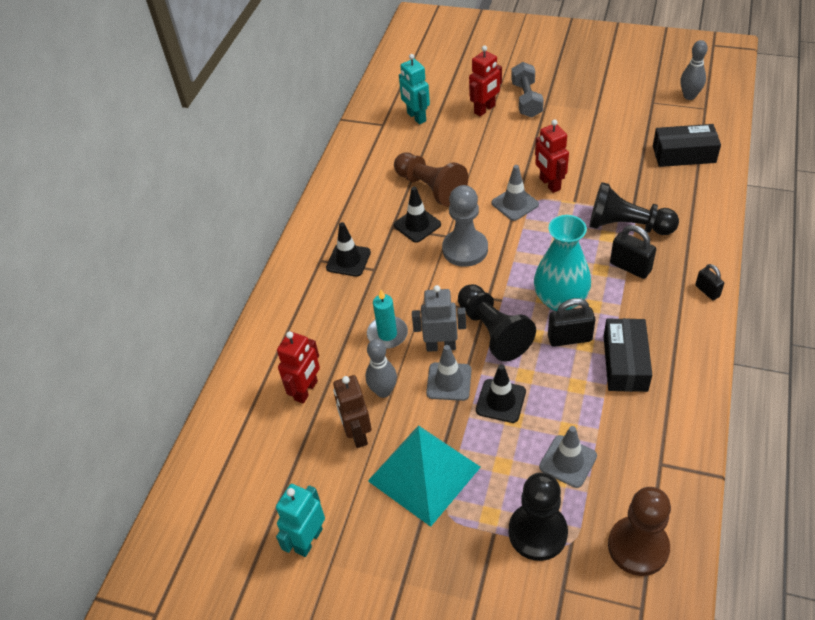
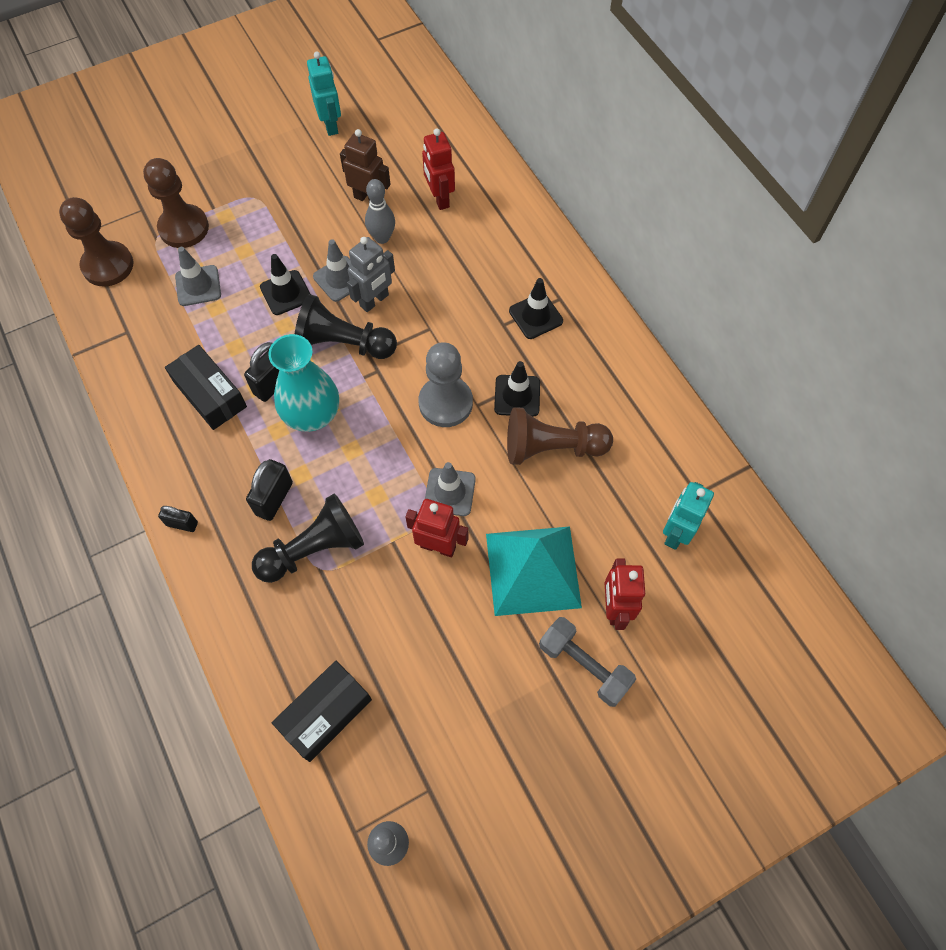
camera: 130 degrees right, 15 degrees up
(387, 334) = (427, 279): turquoise candle -> none
(416, 117) = (675, 533): turquoise robot -> turquoise robot turned 75 degrees counterclockwise
(424, 474) = (295, 208): turquoise pyramid -> turquoise pyramid (533, 570)
(537, 532) = (184, 228): black pawn -> brown pawn
(630, 267) = (274, 498): black padlock -> black padlock turned 60 degrees counterclockwise

